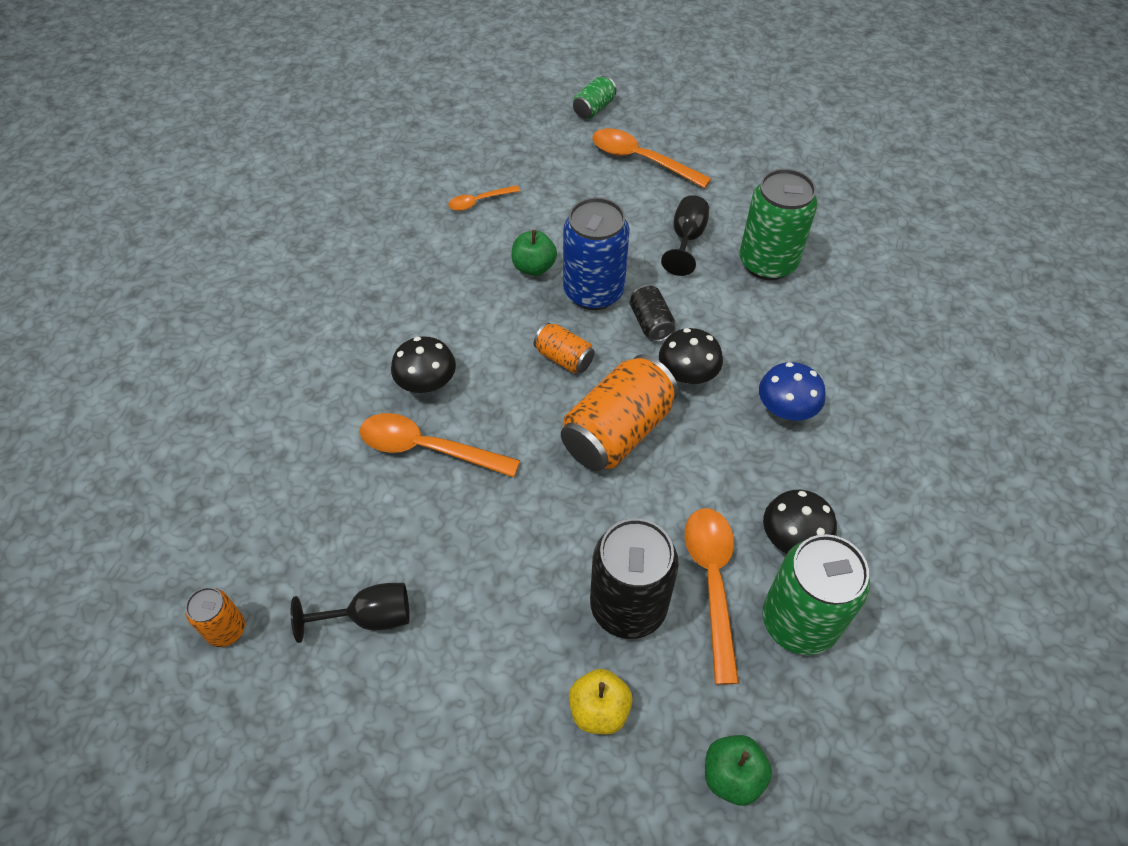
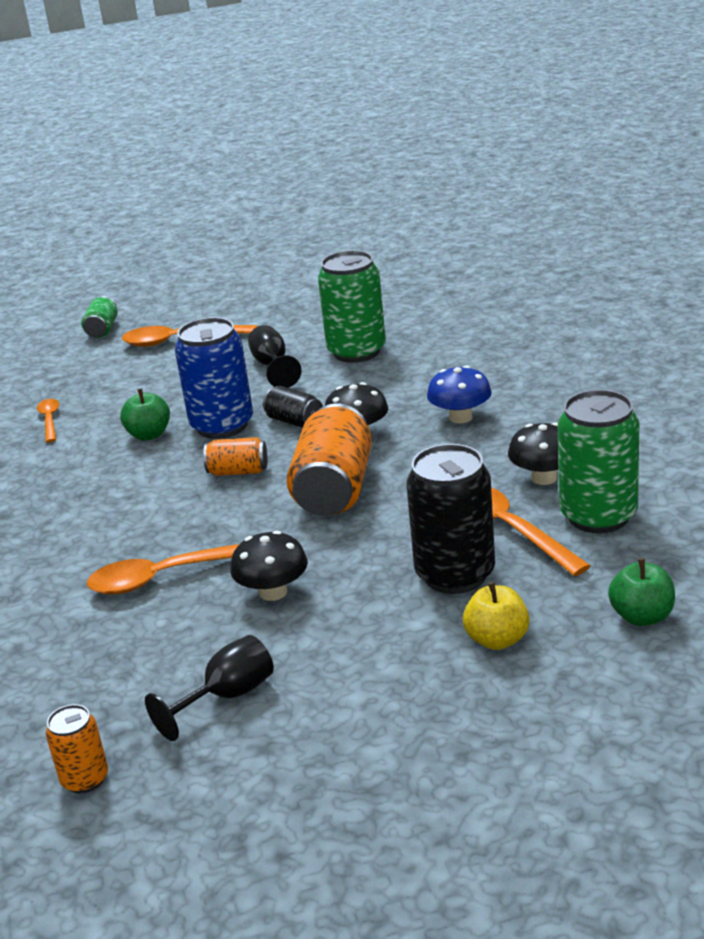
camera: 30 degrees left, 25 degrees down
(426, 383) = (121, 540): black mushroom -> black mushroom (273, 592)
(479, 202) = (50, 420): orange spoon -> orange spoon turned 135 degrees clockwise

